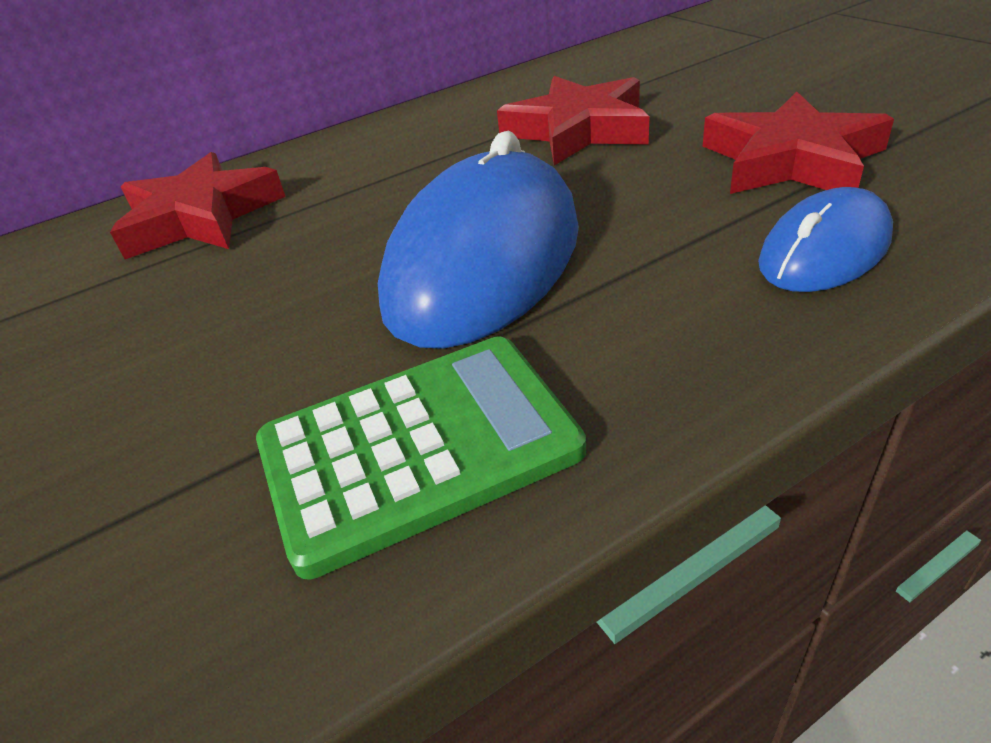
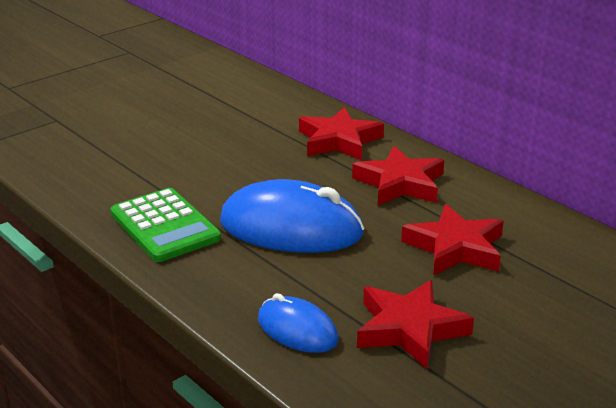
camera: 75 degrees right, 10 degrees down
(382, 165) = (400, 183): none -> red star

